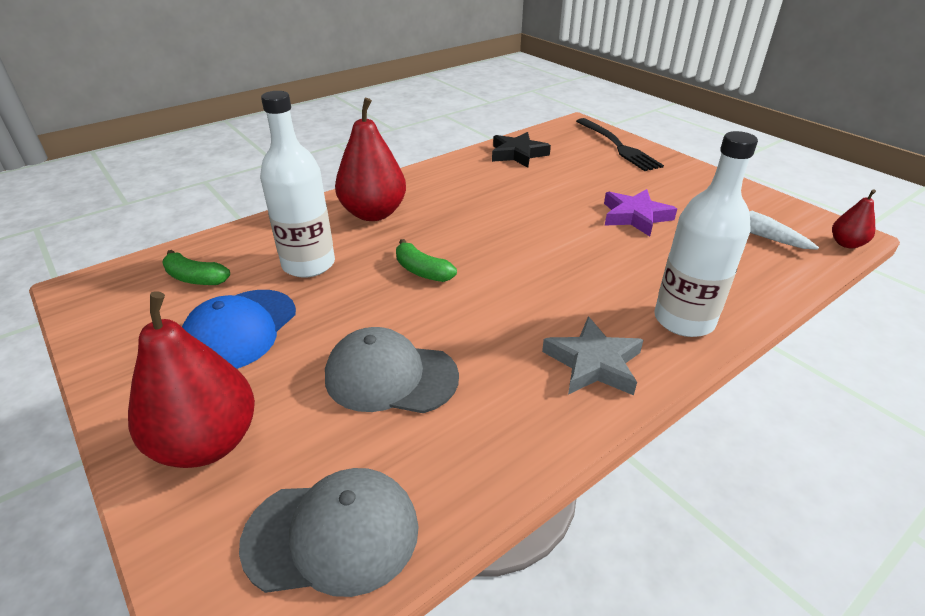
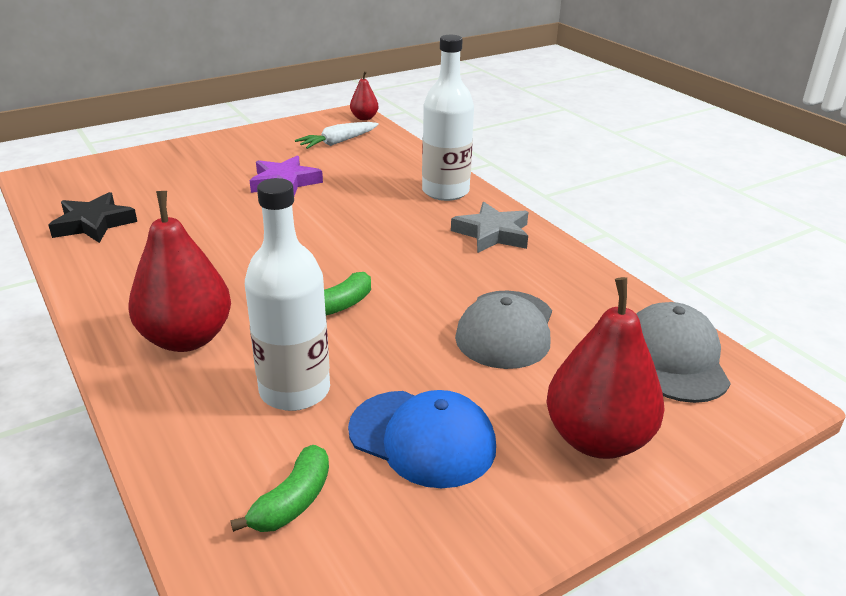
camera: 85 degrees left, 5 degrees down
(618, 146) = (125, 165): black fork -> none

